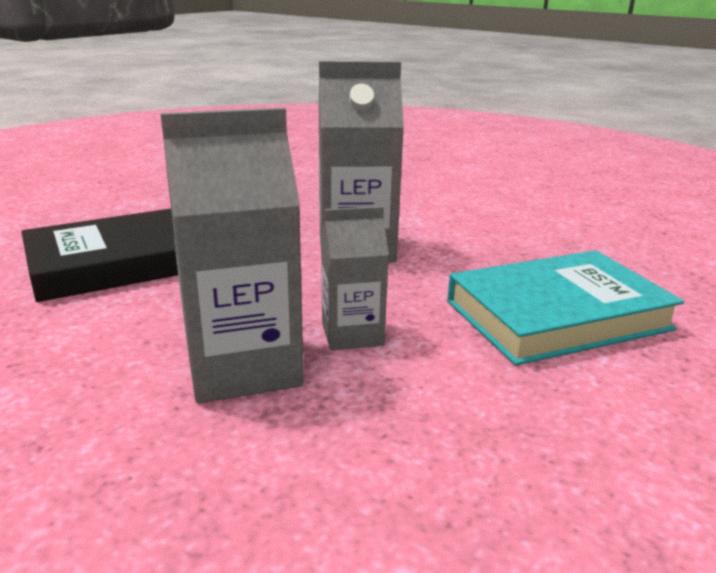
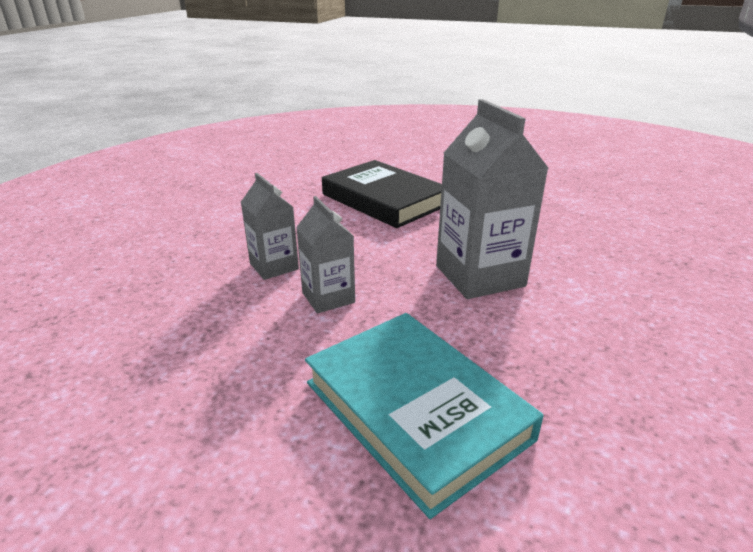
camera: 75 degrees right, 5 degrees up
(243, 366) = (274, 266): grey carton -> grey carton, size x0.58

